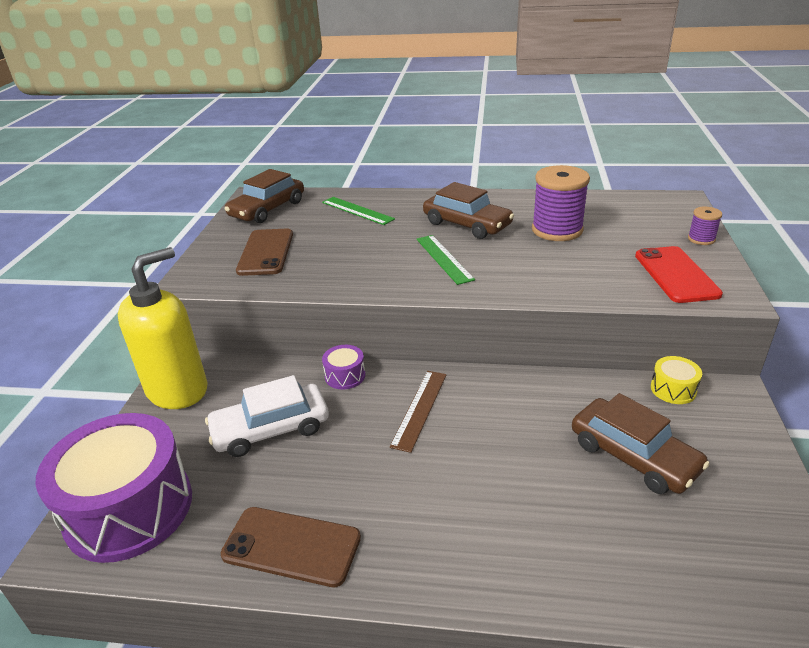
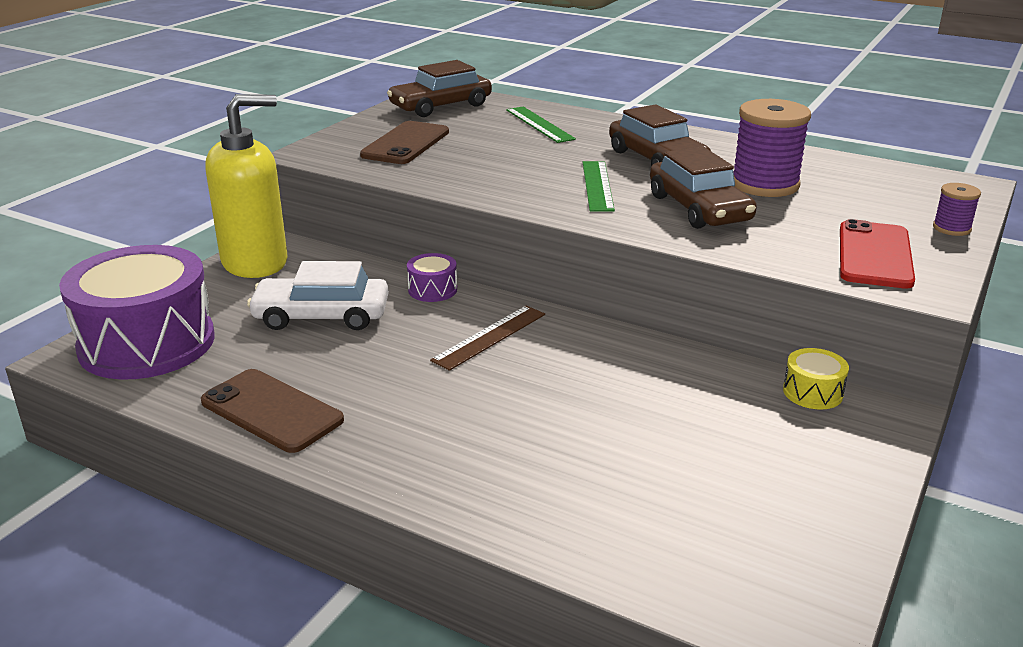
camera: 20 degrees right, 5 degrees down
(633, 456) = (701, 438): brown car -> brown car (699, 208)

